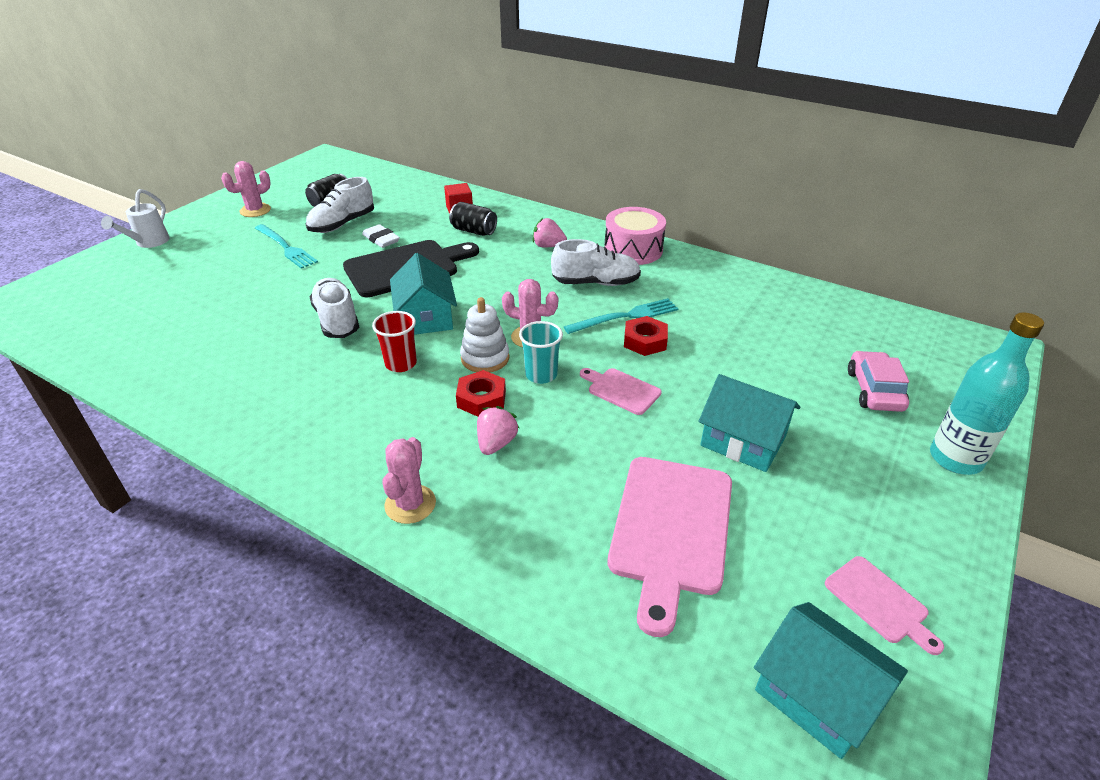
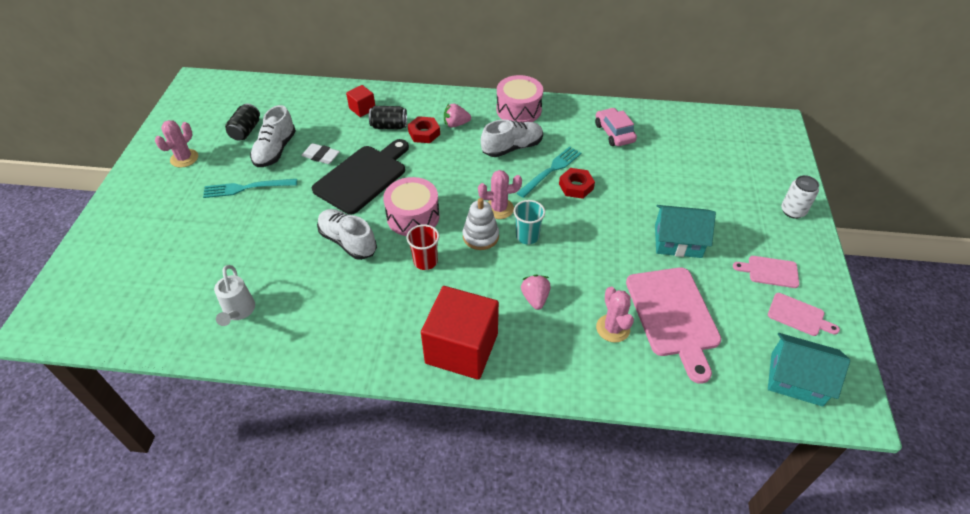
camera: 25 degrees left, 10 degrees up
(149, 243) = (115, 220): white watering can -> white watering can (238, 312)
(286, 247) = (246, 188): turquoise fork -> turquoise fork turned 150 degrees clockwise
(362, 466) = (461, 348): none -> red cube
(410, 504) = (513, 361): pink cactus -> pink cactus (613, 328)
(426, 317) = (413, 216): turquoise house -> pink drum
(481, 399) = (501, 269): red nut -> red nut (424, 133)
(621, 390) = (585, 230): pink cutting board -> pink cutting board (770, 271)
(874, 390) = (729, 178): pink car -> pink car (614, 133)
(955, 459) = (792, 211): turquoise bottle -> white can

